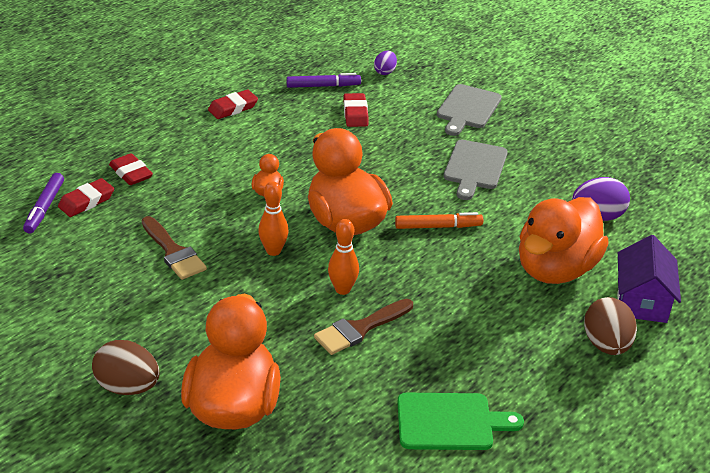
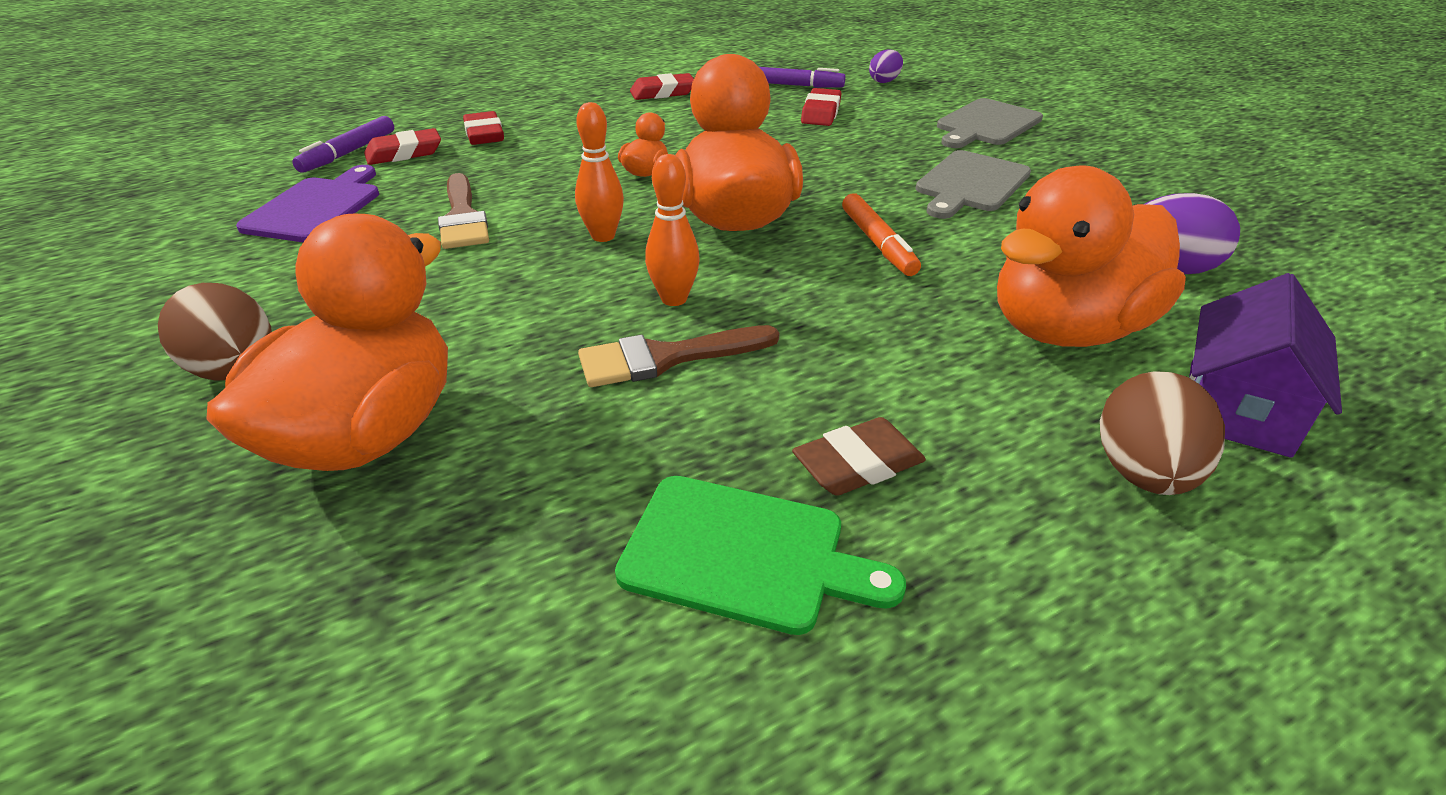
camera: 20 degrees right, 0 degrees up
(67, 262) = (316, 208): none -> purple cutting board
(438, 226) = (878, 243): orange marker -> orange marker turned 60 degrees clockwise
(481, 368) = (858, 464): none -> brown eraser

